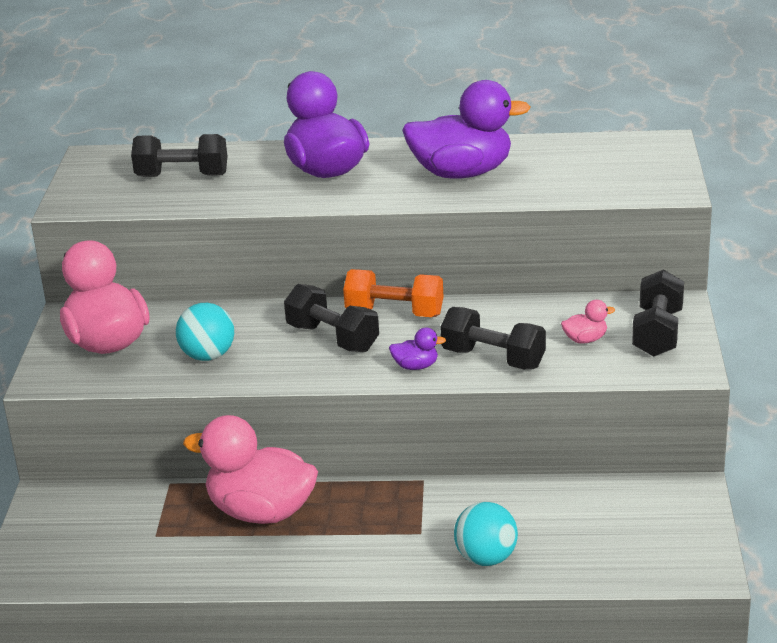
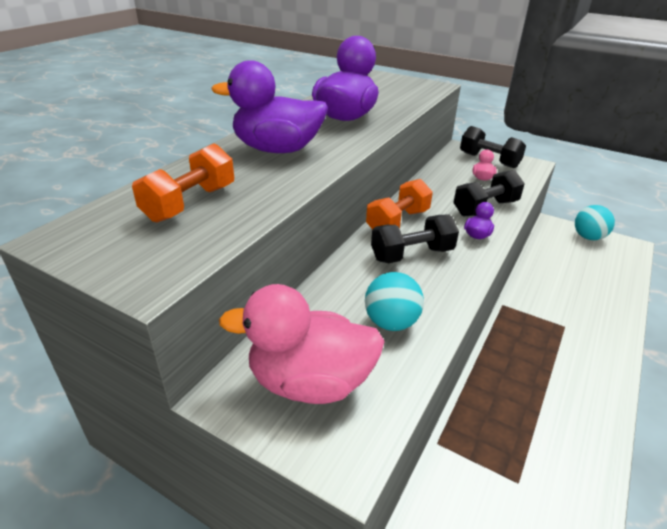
camera: 65 degrees left, 5 degrees up
(182, 176) = (190, 203): black dumbbell -> orange dumbbell
(261, 512) = (509, 397): pink duck -> none
(486, 558) = (602, 310): turquoise ball -> turquoise ball (588, 237)

